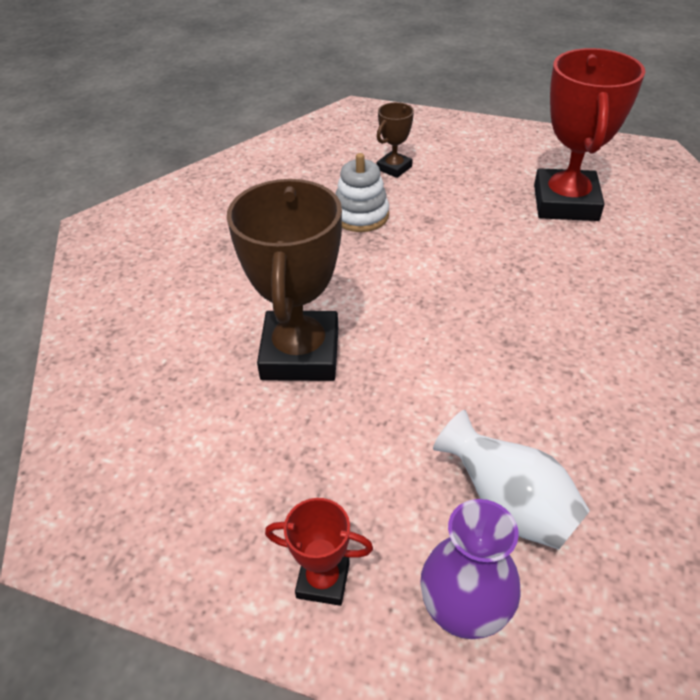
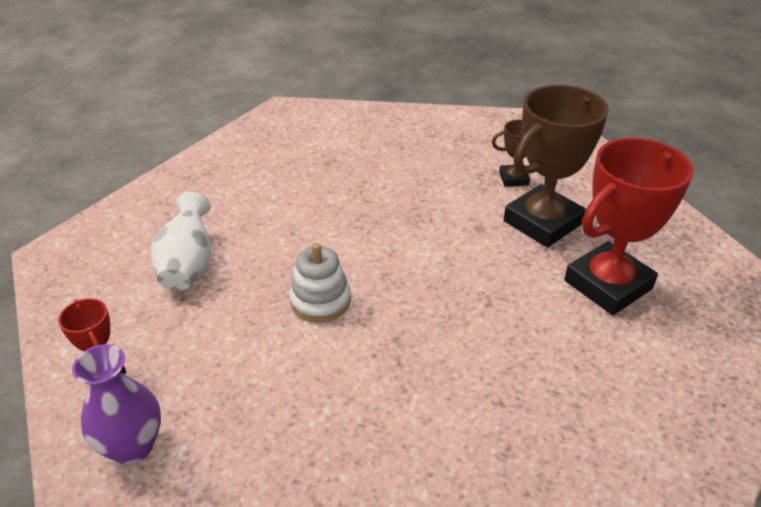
camera: 45 degrees right, 5 degrees down
(300, 353) = (271, 251): brown trophy -> brown trophy (542, 222)
(361, 215) = (437, 196): white stacking toy -> white stacking toy (320, 301)
(508, 505) = (238, 423): white vase -> white vase (188, 265)

